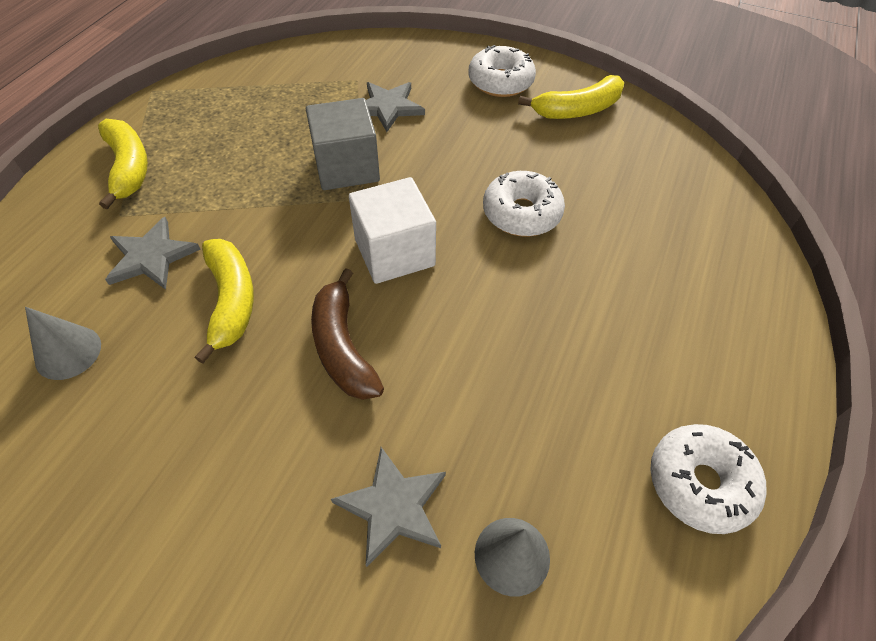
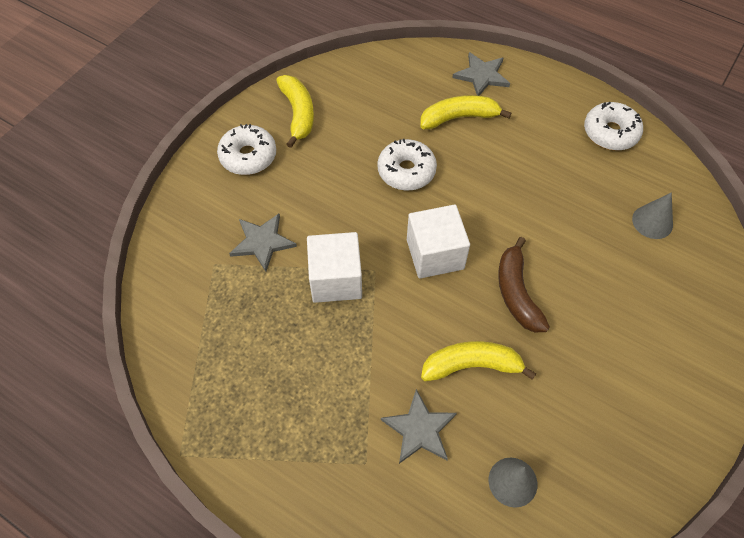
camera: 80 degrees left, 5 degrees up
(128, 168) = (302, 463): yellow banana -> yellow banana (459, 118)
(343, 347) = (517, 293): brown banana -> brown banana turned 90 degrees clockwise
(346, 167) = (336, 279): grey cube -> white cube
(393, 506) = (628, 274): grey star -> grey star (481, 75)

